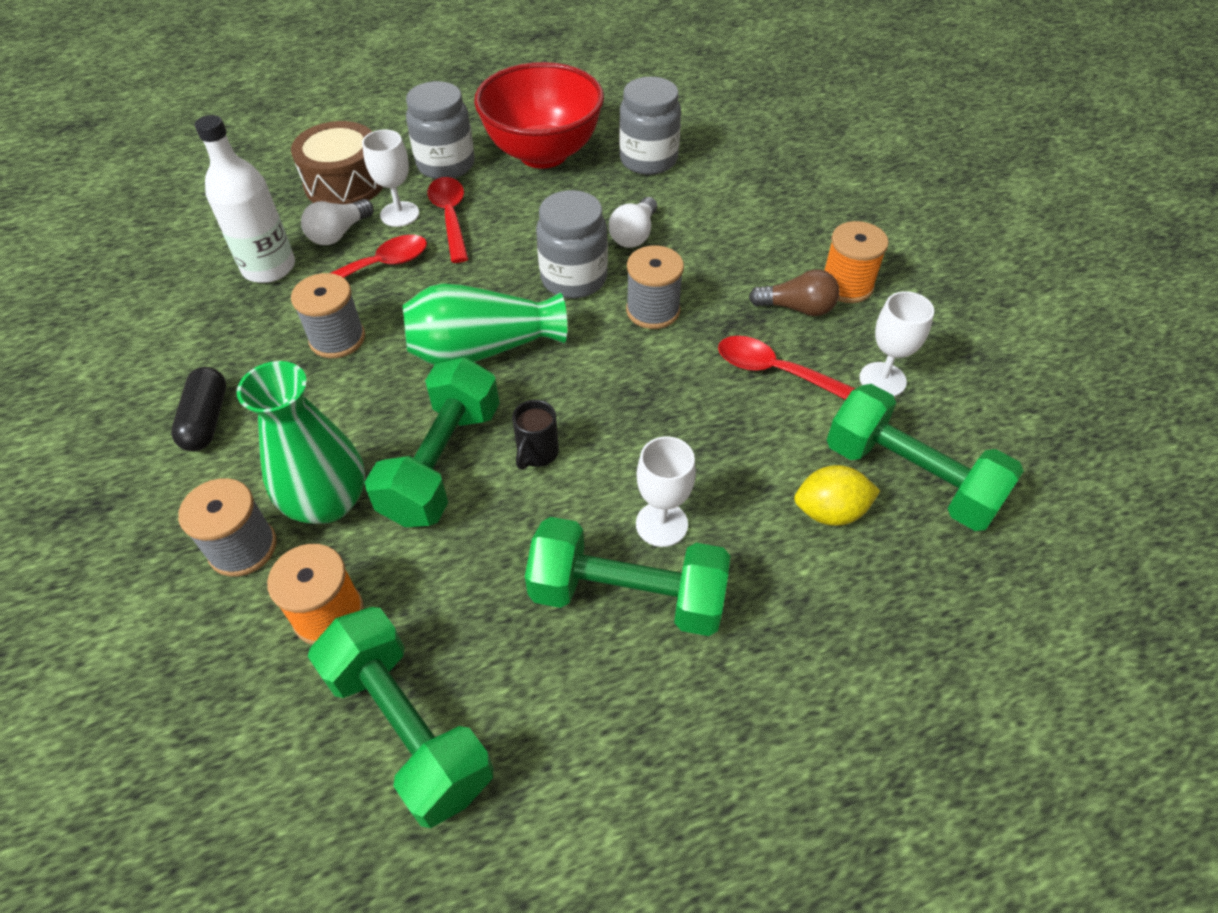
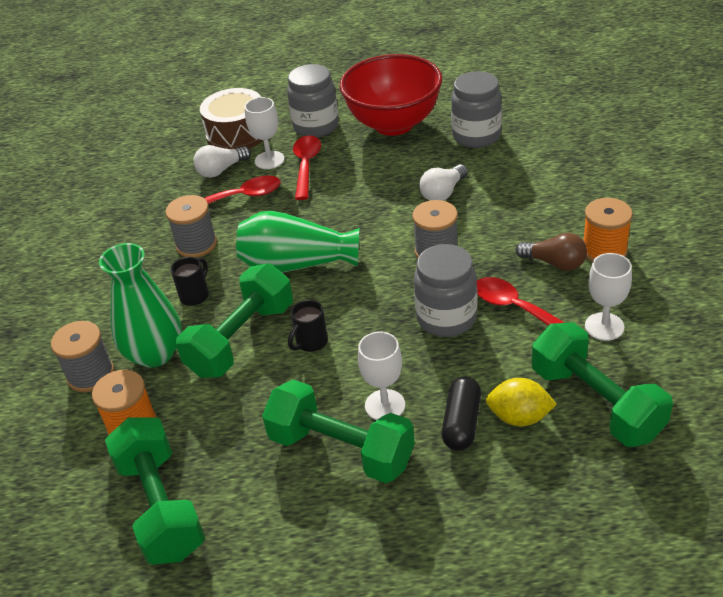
camera: 20 degrees right, 10 degrees down
(206, 420) = (92, 288): black capsule -> black capsule (461, 423)
(269, 267) = (165, 189): white bottle -> none
(358, 410) = (195, 295): none -> black mug
(574, 279) = (383, 221): grey jar -> grey jar (446, 318)

